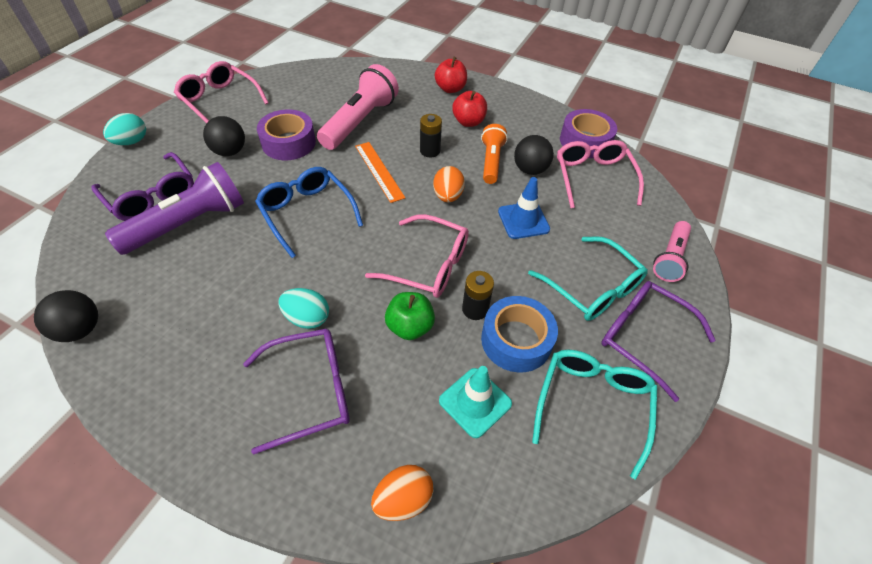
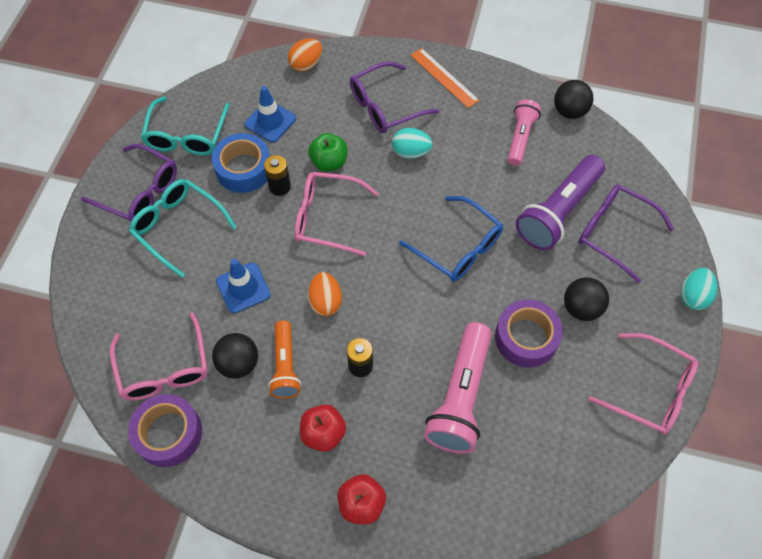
camera: 170 degrees right, 10 degrees up
(379, 171) = (408, 319): orange ruler -> orange ruler (444, 78)
(475, 402) = (270, 121): turquoise traffic cone -> blue traffic cone
(670, 258) = (99, 275): pink flashlight -> pink flashlight (520, 138)

